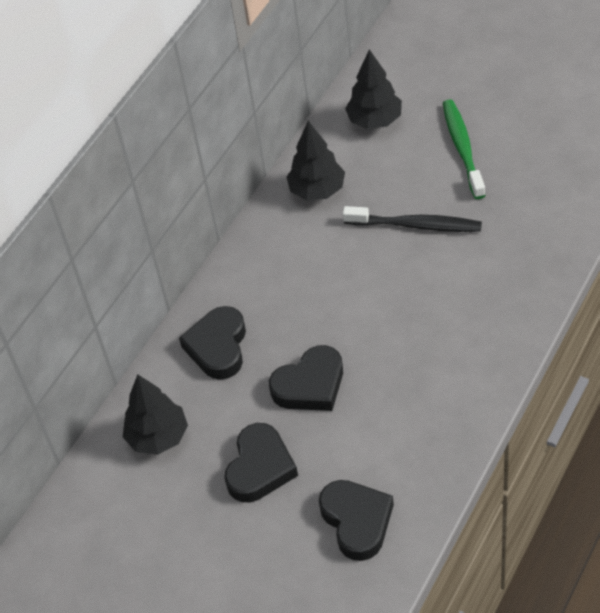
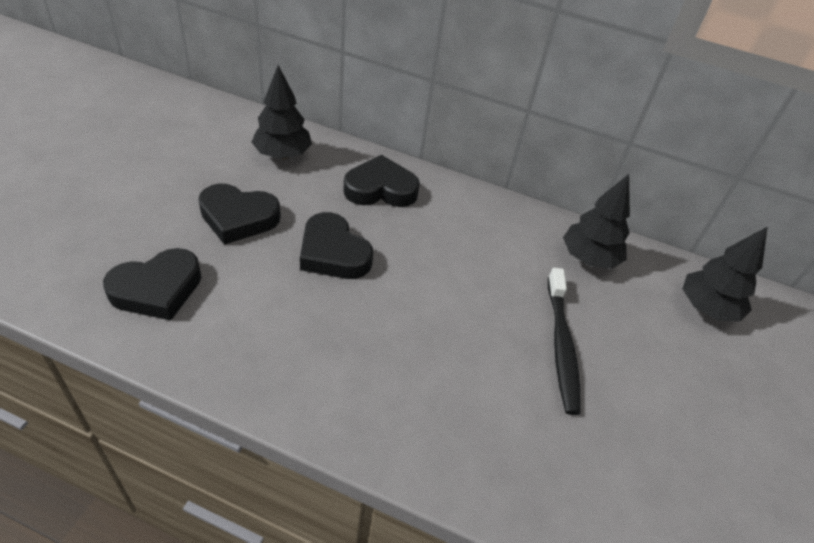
camera: 70 degrees right, 5 degrees down
(462, 148) = (698, 397): green toothbrush -> none

